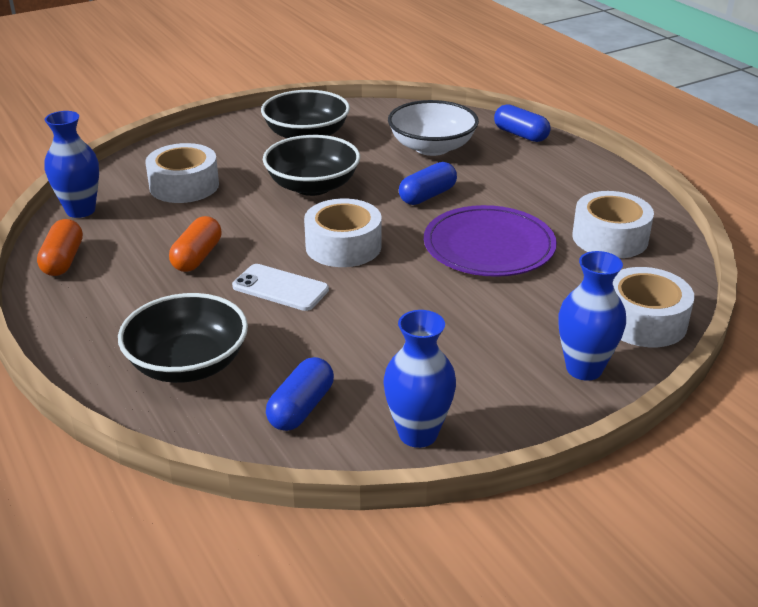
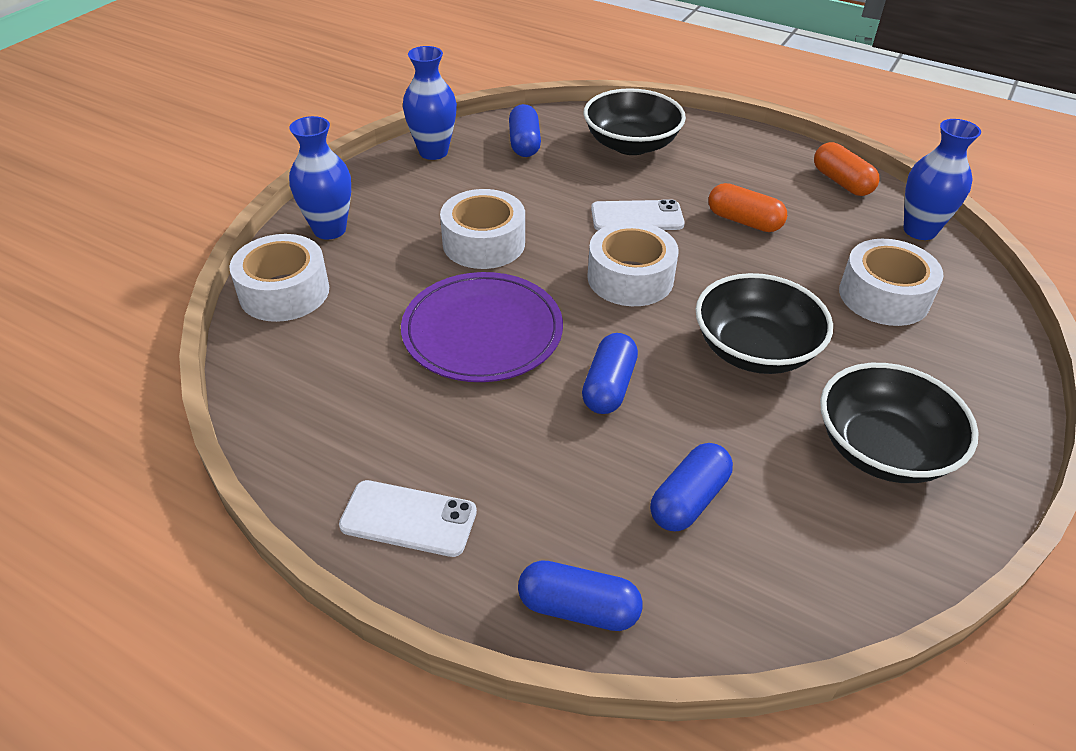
camera: 150 degrees right, 10 degrees up
(197, 257) = (744, 221): orange capsule -> orange capsule turned 45 degrees counterclockwise
(432, 147) = (688, 500): white bowl -> blue capsule
(590, 178) = (408, 519): none -> white phone
(610, 238) = (345, 396): white tape -> white tape (484, 243)

